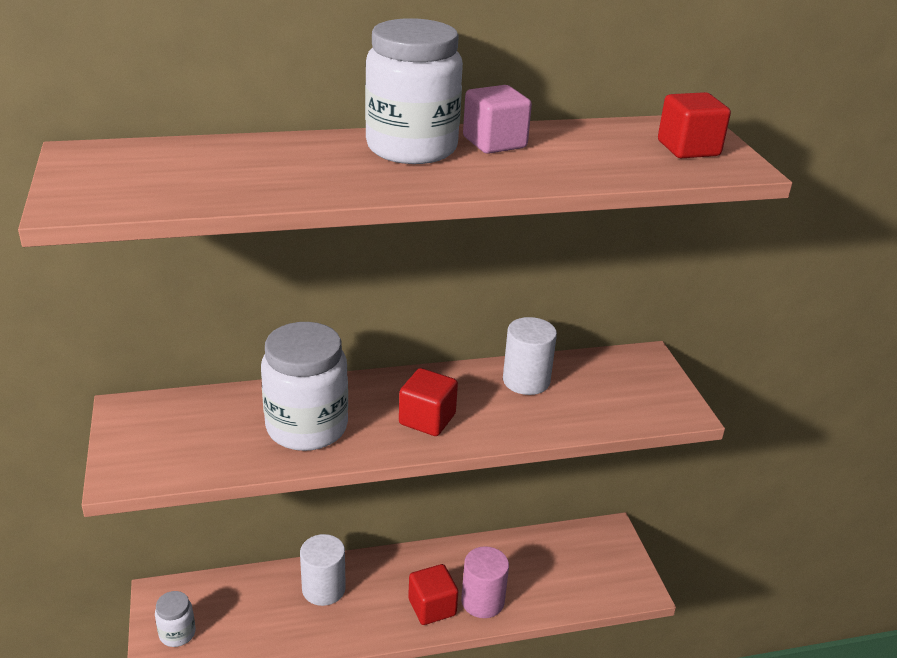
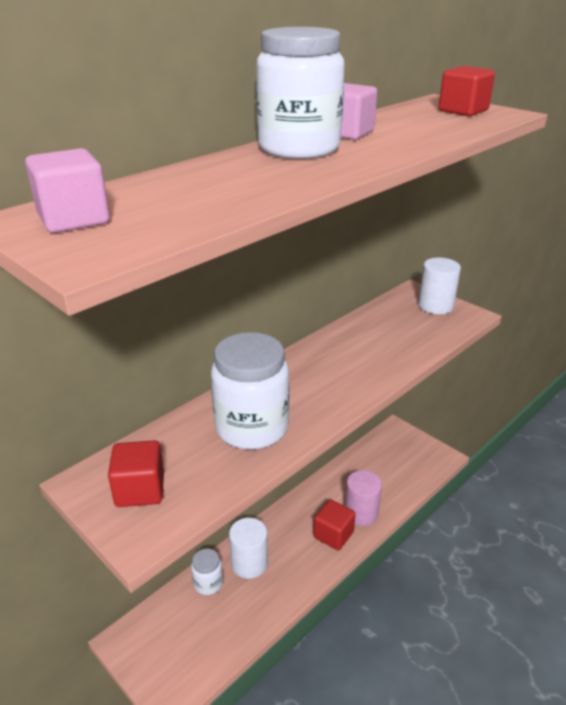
camera: 30 degrees left, 0 degrees up
(114, 166) = (74, 219): none -> pink cube
(177, 633) = (165, 662): white jar -> white jar (208, 583)
(427, 419) = (329, 384): red cube -> red cube (140, 490)
(526, 381) = (362, 333): white cylinder -> white cylinder (435, 306)

